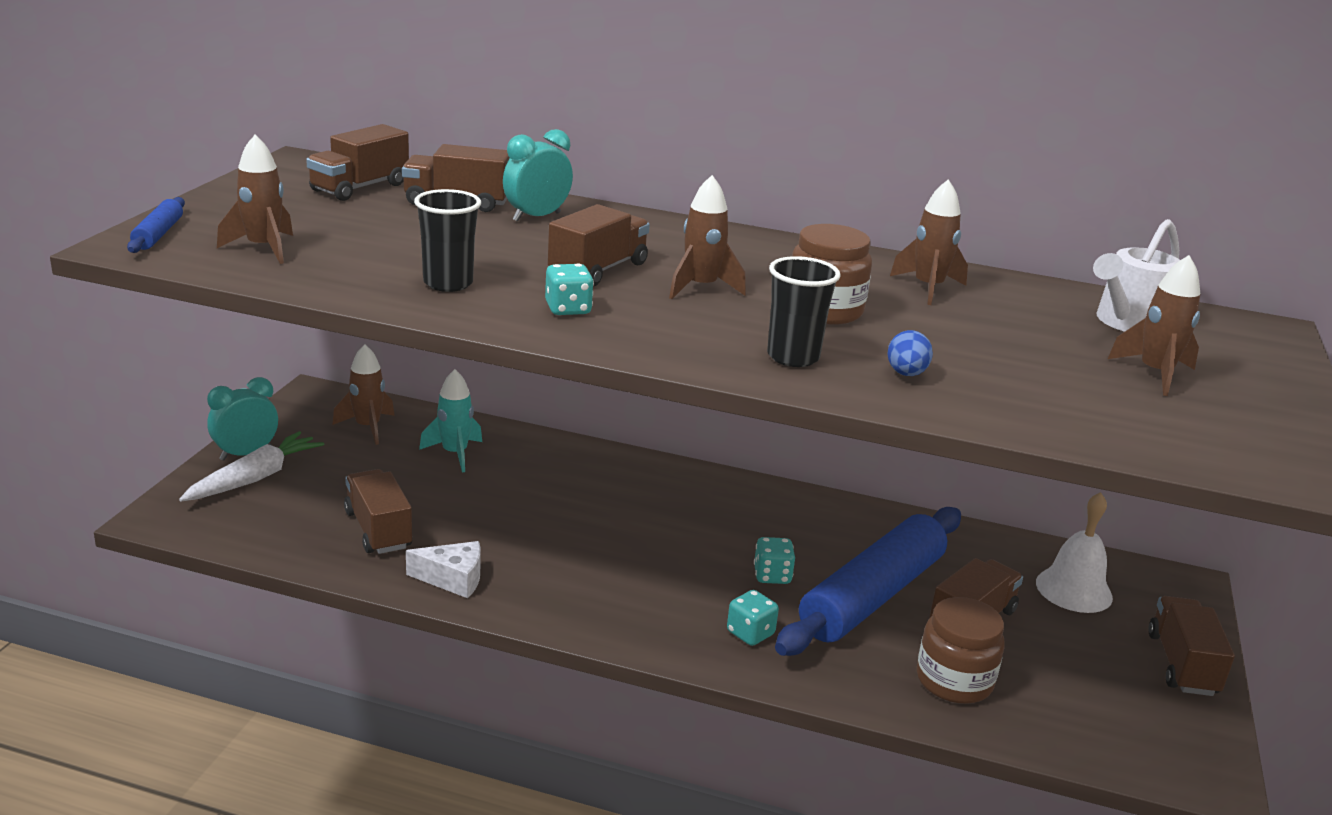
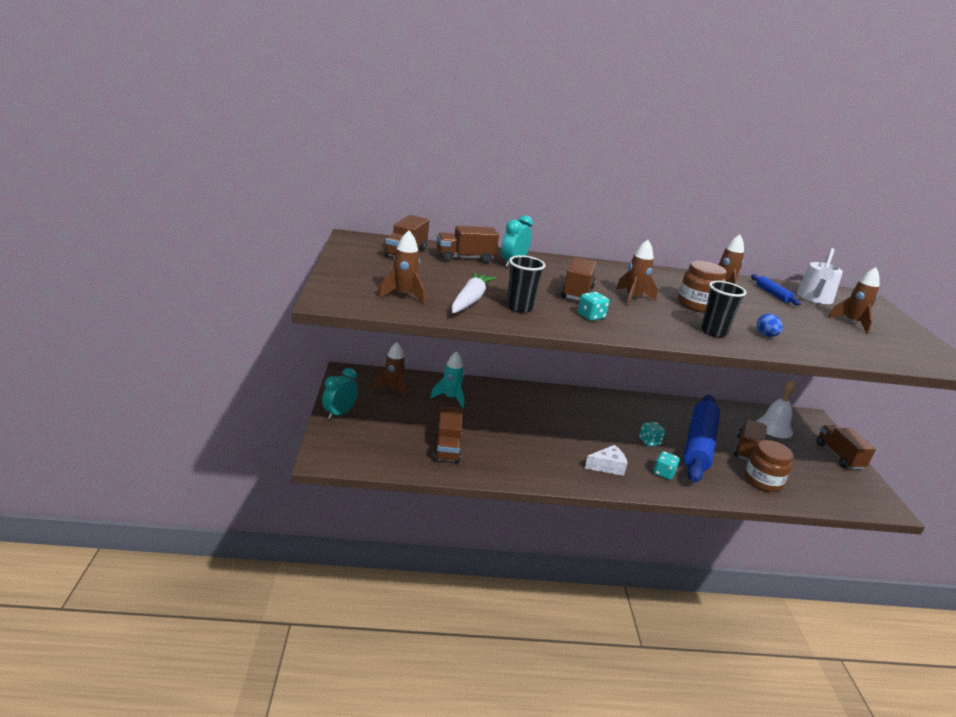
camera: 20 degrees left, 0 degrees up
(158, 234) = (336, 292): blue rolling pin -> blue rolling pin (773, 294)
(255, 478) = (356, 427): white carrot -> white carrot (470, 300)
(378, 530) = (447, 447): brown truck -> brown truck turned 135 degrees counterclockwise
(453, 579) = (507, 469): white cheese -> white cheese (607, 467)

